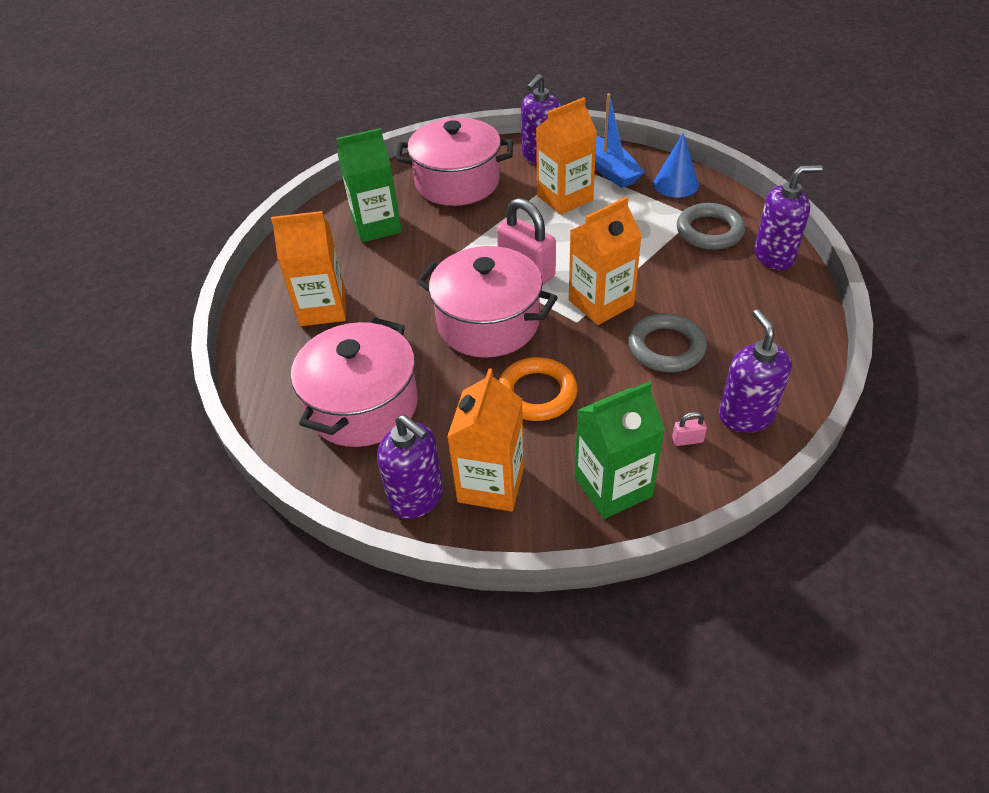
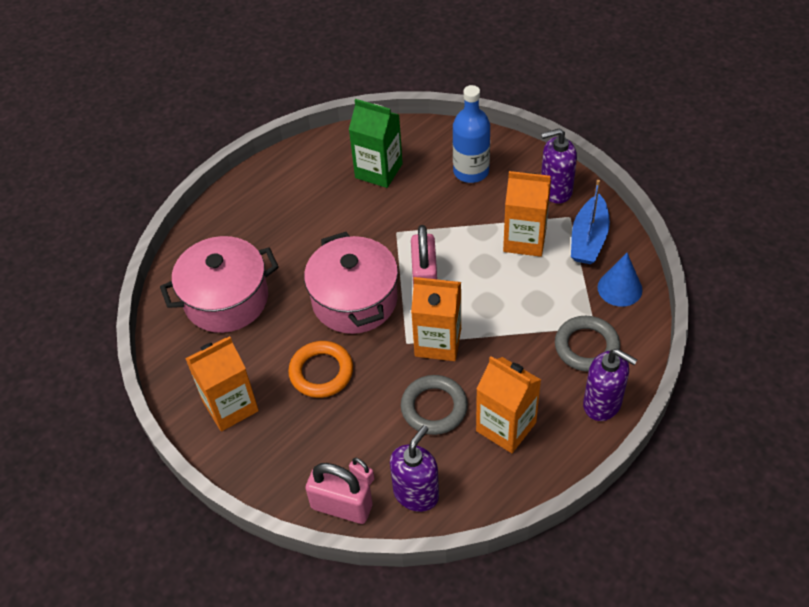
camera: 45 degrees right, 5 degrees up
(323, 308) = (279, 213): orange carton -> orange carton (506, 427)
(417, 497) = (188, 380): purple soap dispenser -> none
(457, 182) = (471, 171): pink pot -> blue bottle
(613, 487) = (286, 466): green carton -> none
(705, 476) = (341, 506): none -> pink padlock

